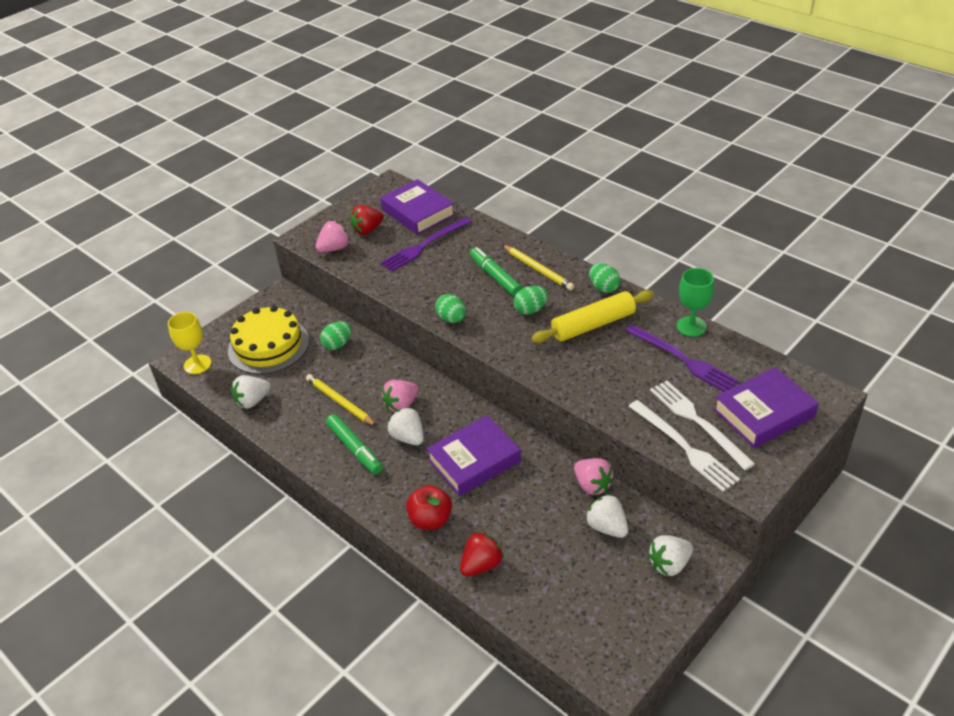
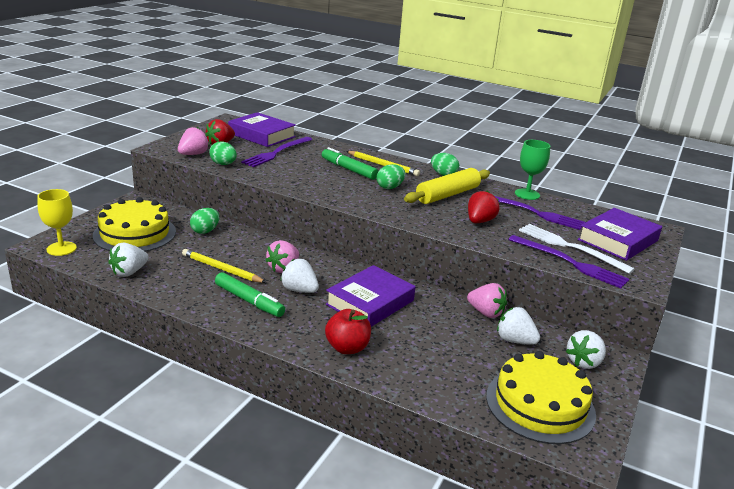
camera: 20 degrees left, 15 degrees down
(451, 319) = (322, 193): green egg -> green egg (223, 164)
(481, 565) = (413, 378): red strawberry -> red strawberry (479, 221)
(595, 613) = (540, 404): none -> yellow cake
(684, 447) = (570, 263): white fork -> purple fork

